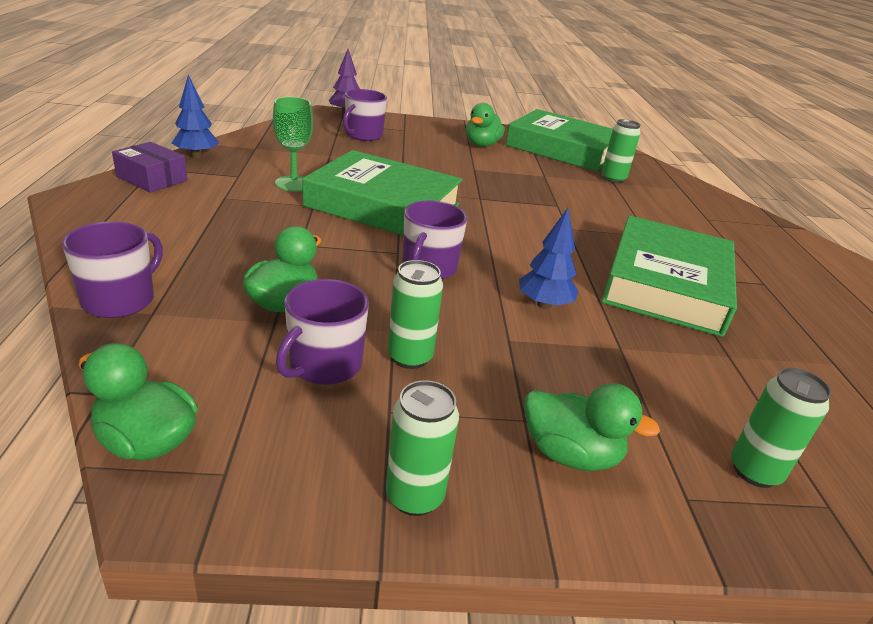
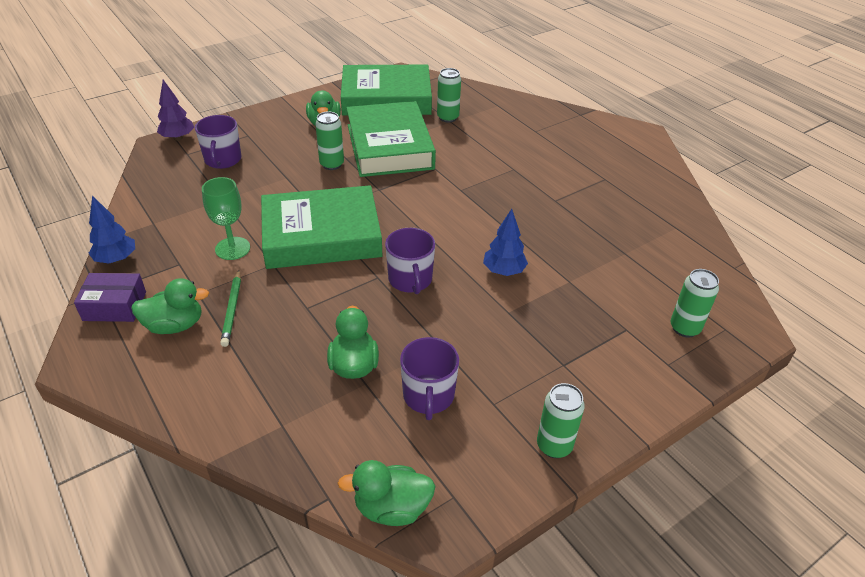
camera: 30 degrees left, 10 degrees up
(120, 300) = (247, 429): purple mug -> none
(235, 218) = (232, 310): none -> green pencil
(410, 357) = (468, 360): green can -> green can (332, 164)
(570, 454) = (601, 372): green duck -> green duck (175, 325)
(666, 284) = (555, 211): green book -> green book (389, 146)

